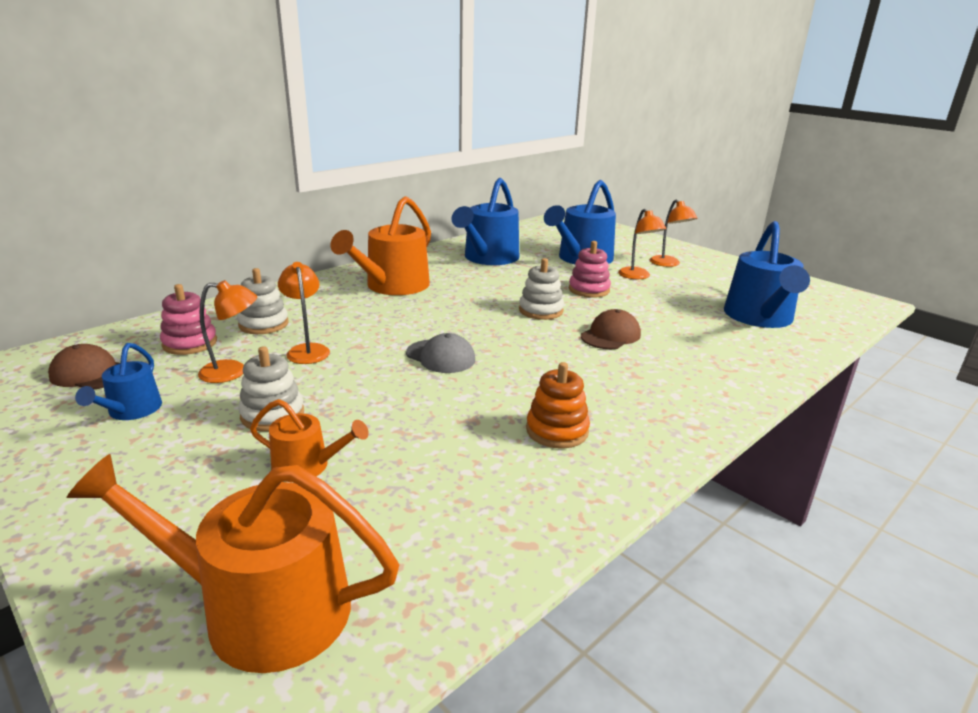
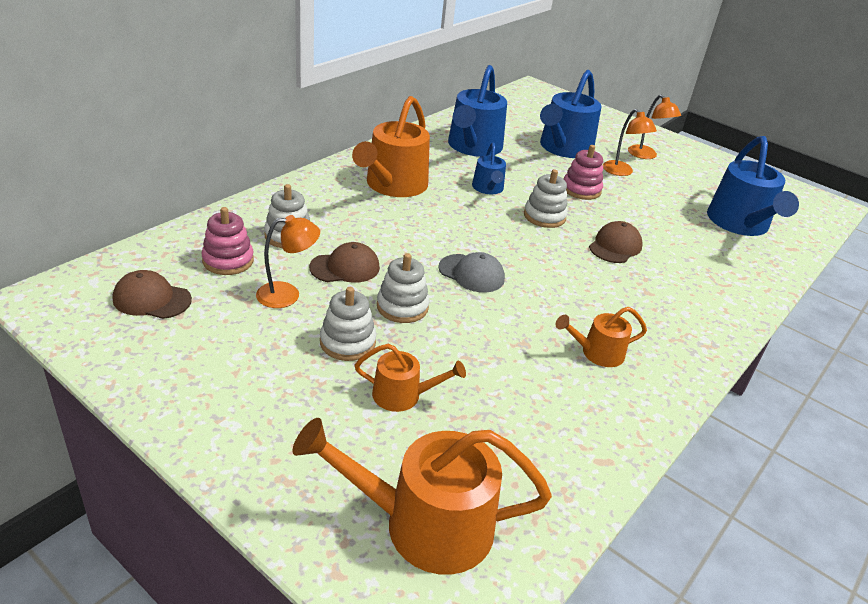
camera: 10 degrees left, 10 degrees up
(131, 410) = (216, 341): blue watering can -> blue watering can (488, 188)
(307, 350) = (345, 267): orange lamp -> brown cap
(350, 384) = (402, 307): none -> white stacking toy
(557, 430) = (597, 353): orange stacking toy -> orange watering can

